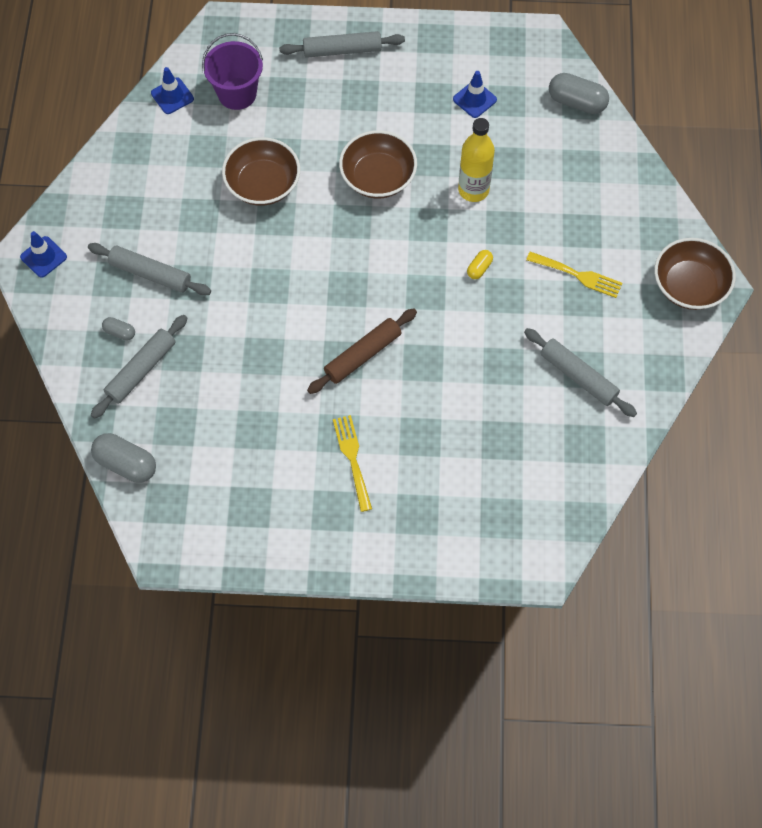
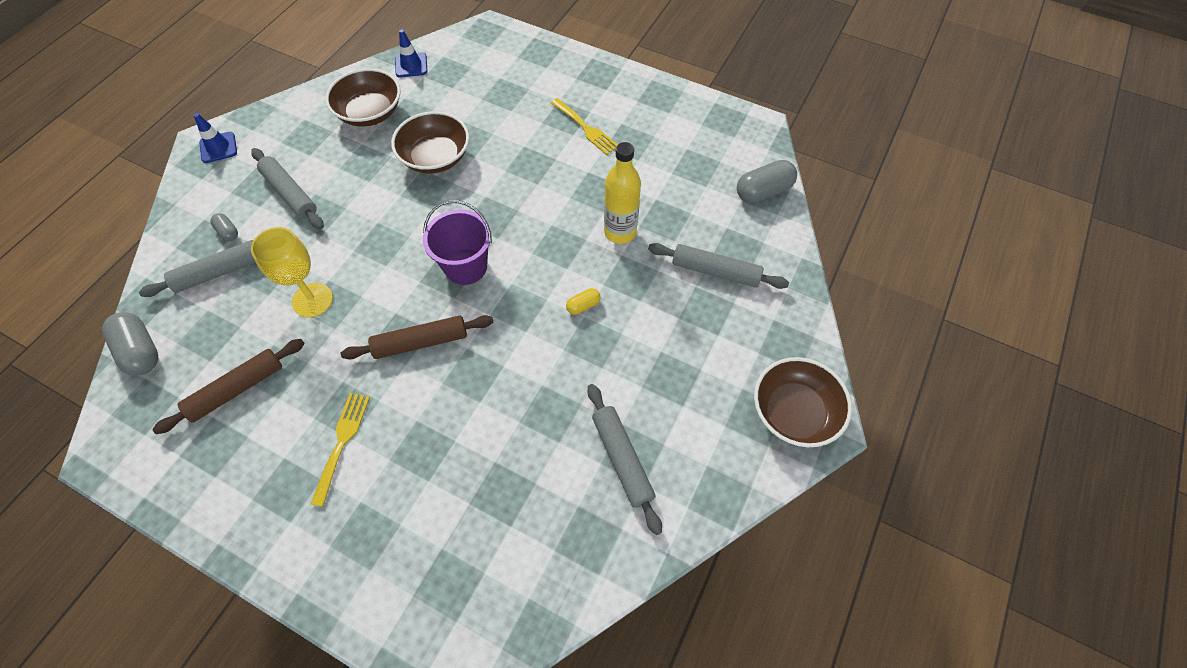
camera: 25 degrees right, 5 degrees down
(235, 457) = (237, 389): none -> brown rolling pin
(237, 93) = (464, 81): purple bucket -> purple bucket (465, 267)
(244, 359) = (312, 300): none -> yellow goblet
(342, 50) = (573, 78): grey rolling pin -> grey rolling pin (715, 271)
(378, 177) = (538, 188): brown bowl -> brown bowl (370, 113)
(474, 99) = (666, 156): blue traffic cone -> none
(576, 102) = (763, 191): grey capsule -> grey capsule turned 75 degrees counterclockwise
(578, 275) = (679, 352): yellow fork -> yellow fork (586, 128)

